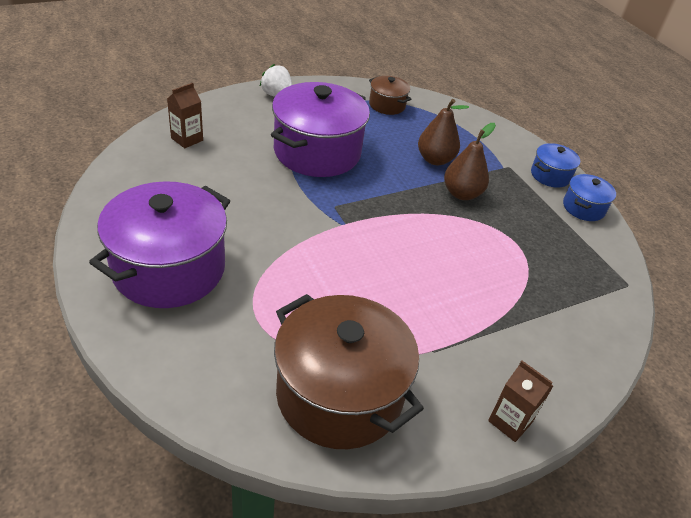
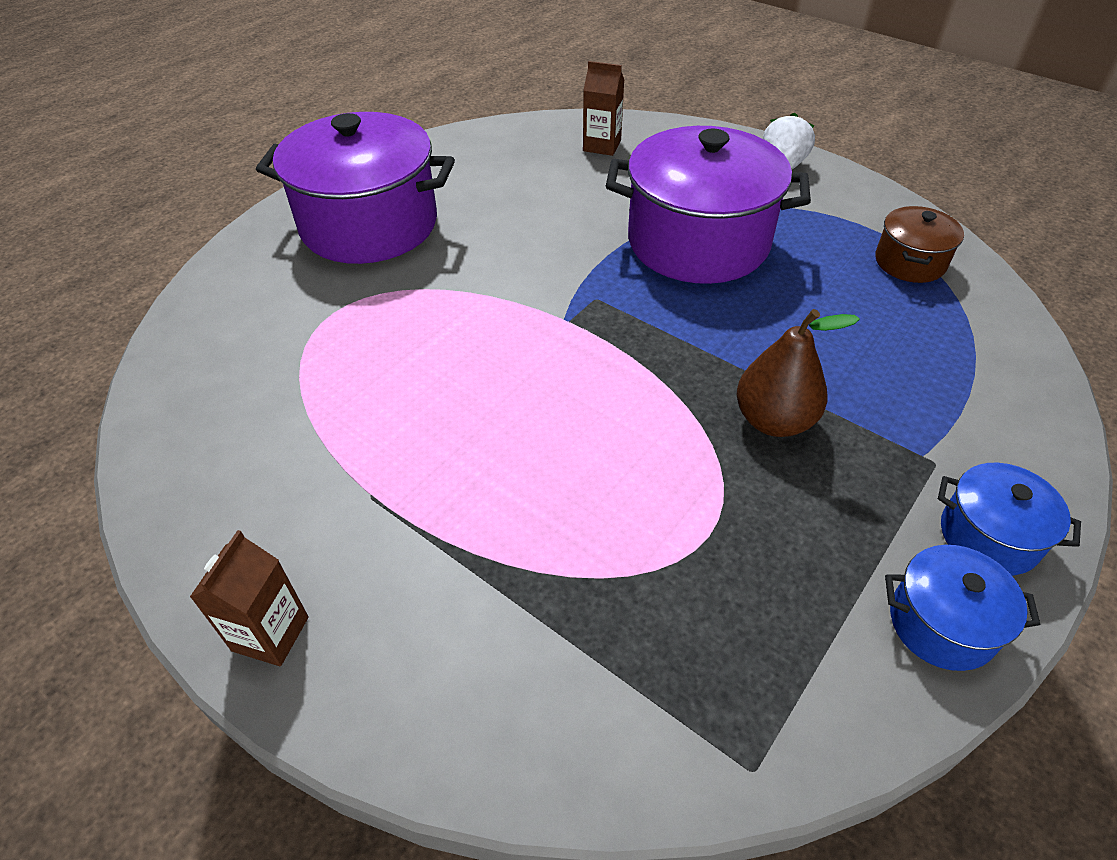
camera: 70 degrees right, 5 degrees up
(339, 394) = (244, 425): brown pot -> none
(435, 159) = (830, 360): brown pear -> none

